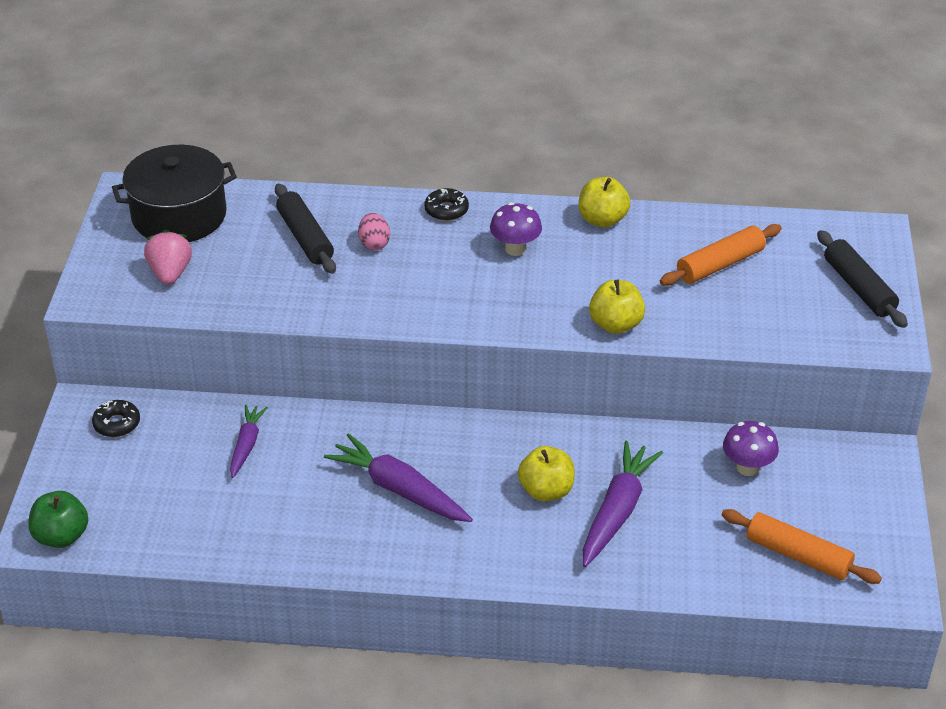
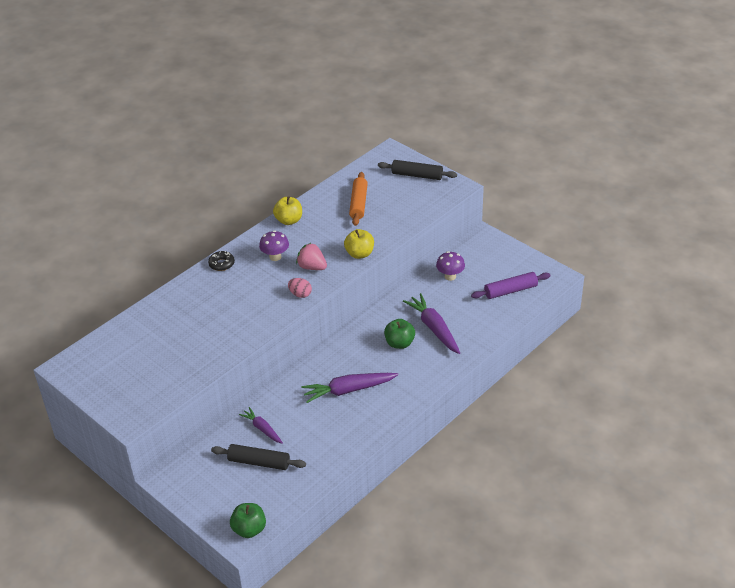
camera: 50 degrees left, 0 degrees up
(117, 424) = (193, 471): black donut -> none
(170, 273) = (149, 381): pink strawberry -> pink strawberry (312, 267)
(179, 215) = (108, 357): black pot -> none
(305, 237) = (182, 320): black rolling pin -> black rolling pin (259, 462)
(374, 244) = (215, 299): pink egg -> pink egg (300, 294)
(546, 491) = (399, 343): yellow apple -> green apple
(798, 555) = (510, 290): orange rolling pin -> purple rolling pin

